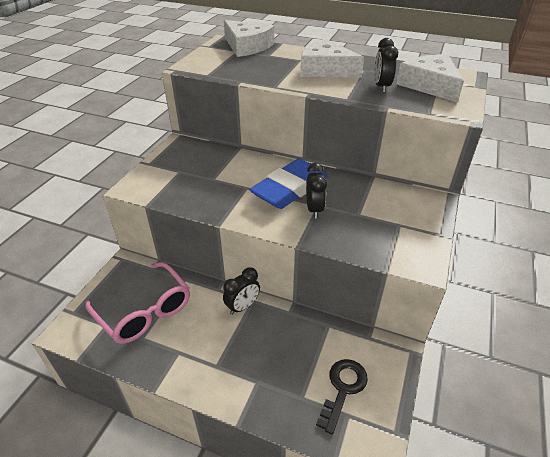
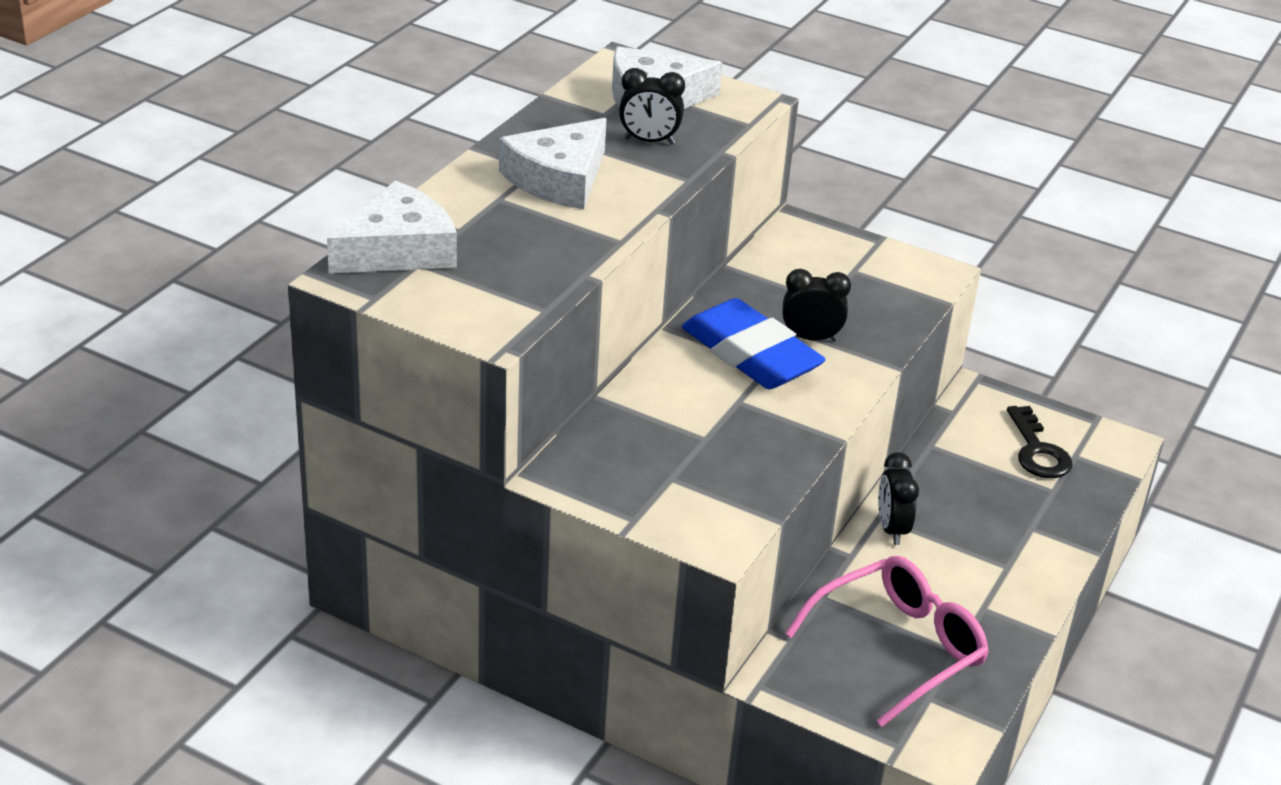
camera: 85 degrees left, 5 degrees down
(242, 306) = (892, 529): black clock -> black clock turned 150 degrees counterclockwise
(343, 388) = (1037, 451): black key -> black key turned 135 degrees counterclockwise

